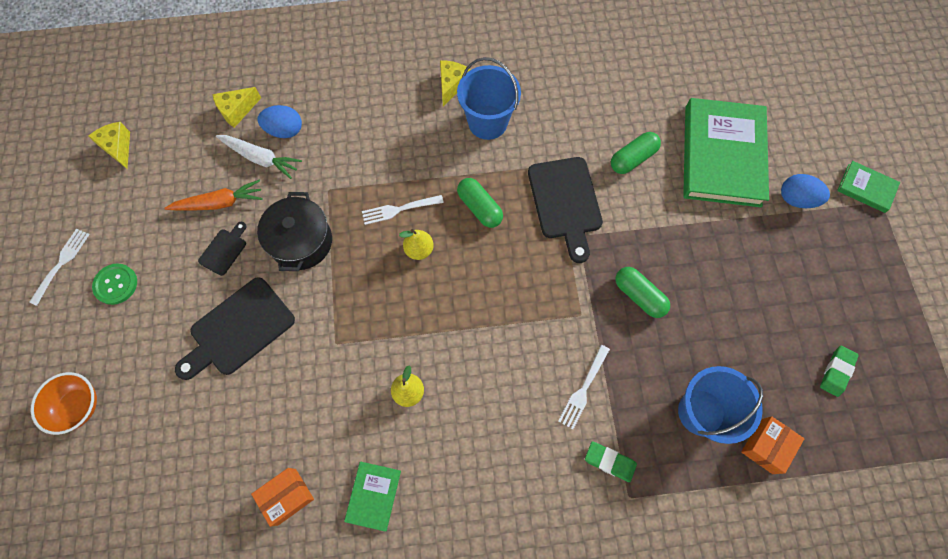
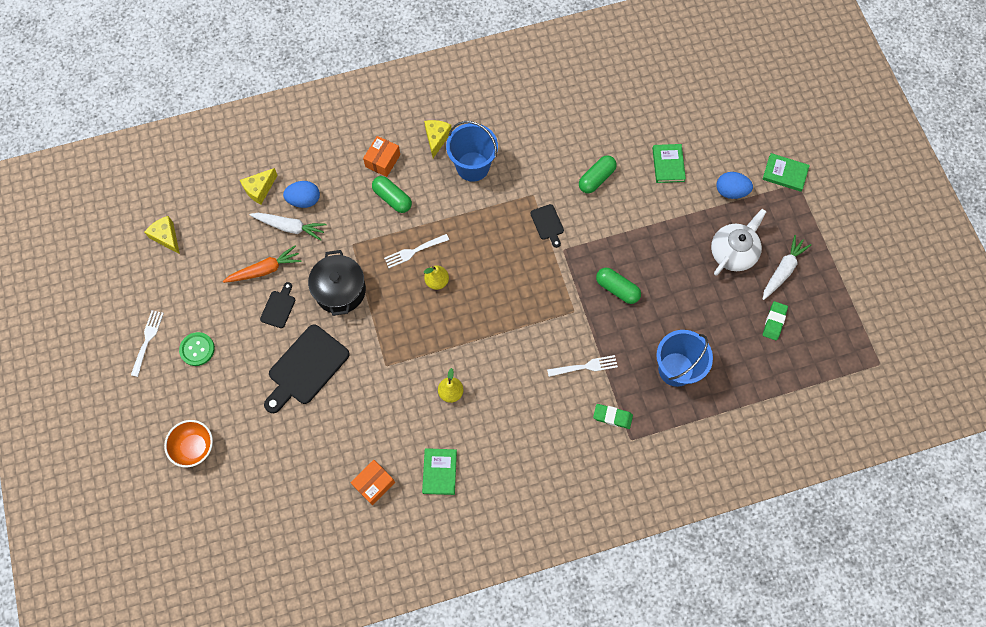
camera: 10 degrees left, 0 degrees up
(479, 208) = (479, 239): green capsule -> green capsule (392, 198)
(565, 203) = (547, 224): black cutting board -> black cutting board, size x0.50
(583, 388) = (584, 367): white fork -> white fork turned 120 degrees counterclockwise
(722, 155) = (668, 164): green book -> green book, size x0.45
(766, 446) = (727, 385): orange box -> orange box (382, 161)
(792, 273) = (733, 252): none -> white teapot
(853, 307) = (782, 270): none -> white carrot

